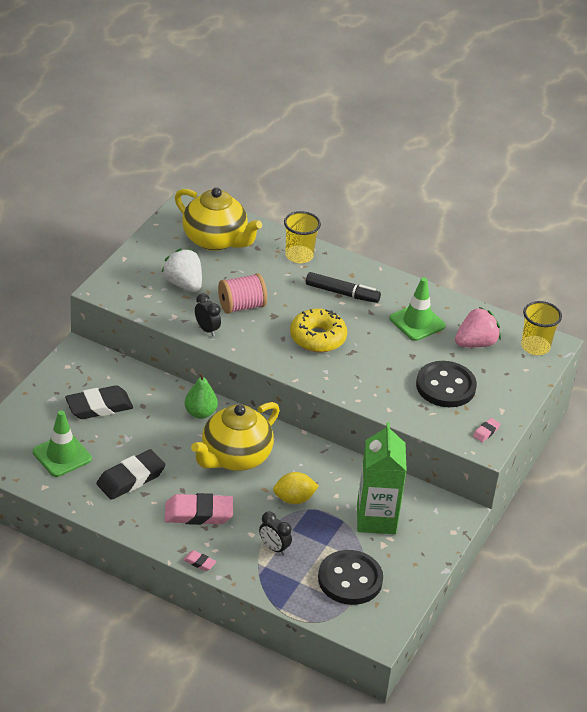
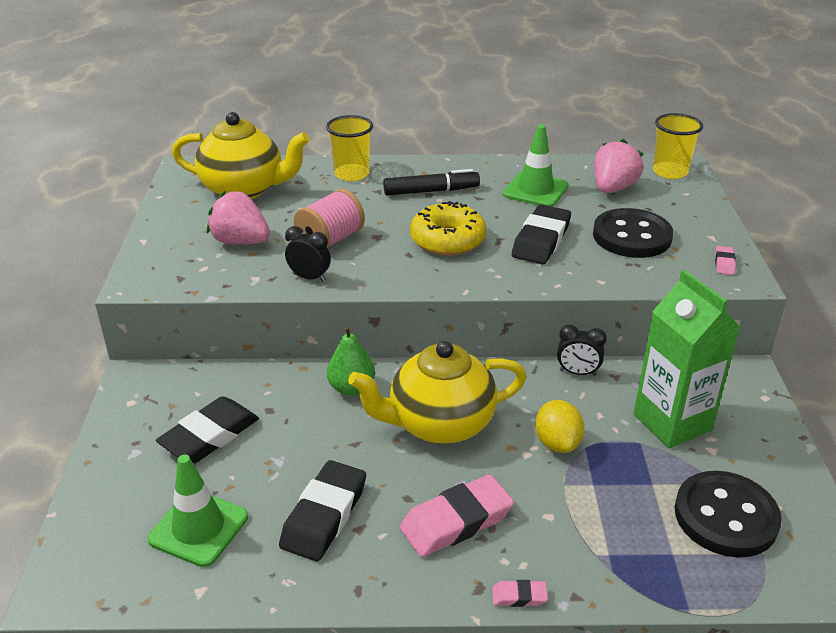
camera: 25 degrees left, 5 degrees down
(183, 284) = (240, 241): white strawberry -> pink strawberry
(235, 457) = (439, 424): yellow teapot -> yellow teapot turned 60 degrees clockwise
(274, 548) = (595, 521): black clock -> black clock (577, 372)
(294, 499) = (557, 443): yellow lemon -> yellow lemon turned 60 degrees counterclockwise
(380, 364) = (541, 240): none -> black eraser

